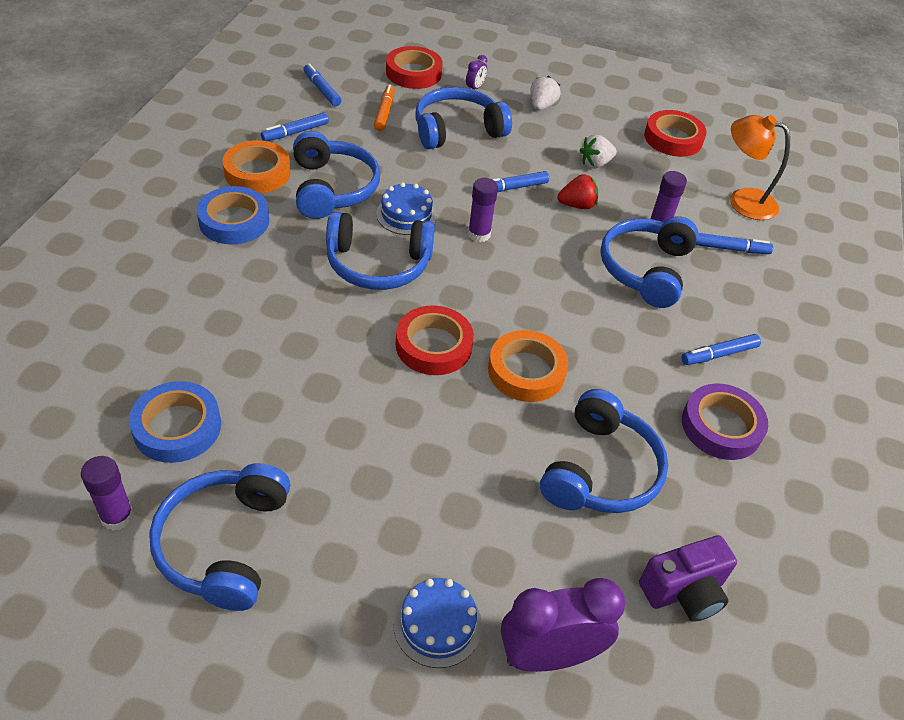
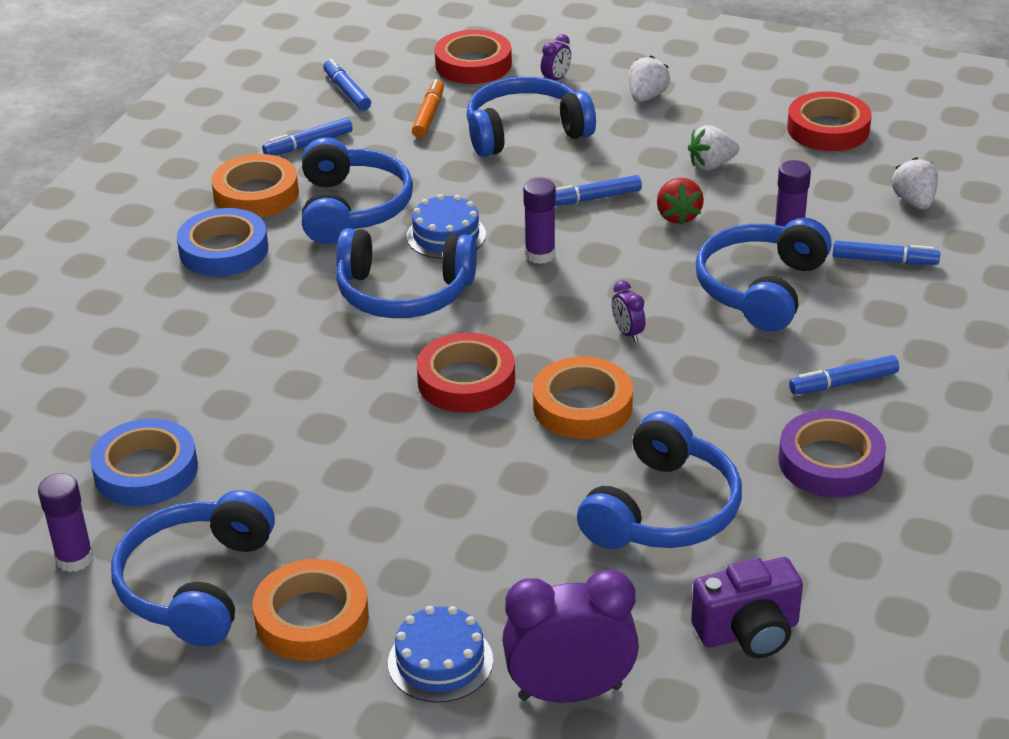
camera: 10 degrees right, 10 degrees down
(325, 579) = (312, 618): none -> orange tape
(552, 305) = (627, 333): none -> purple clock
(577, 205) = (678, 216): red strawberry -> red strawberry turned 90 degrees clockwise
(743, 200) = (914, 202): orange lamp -> white strawberry

